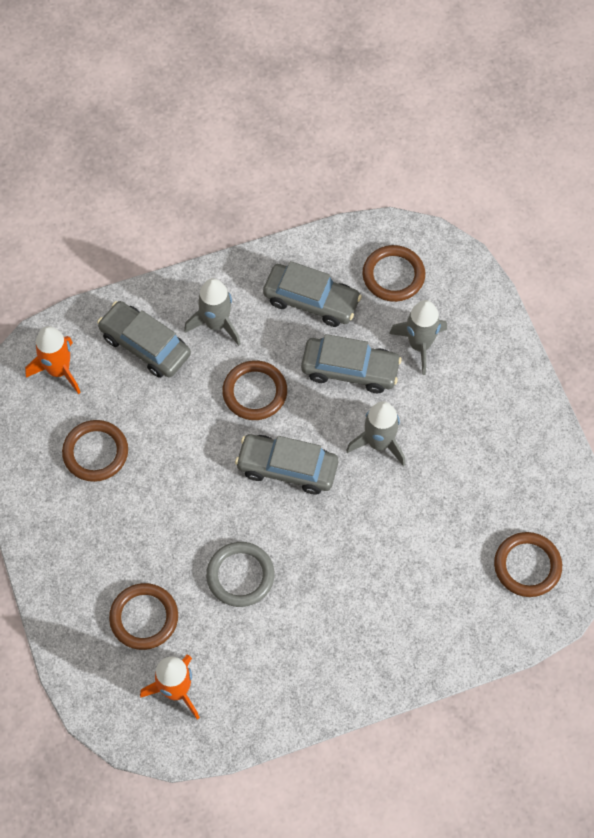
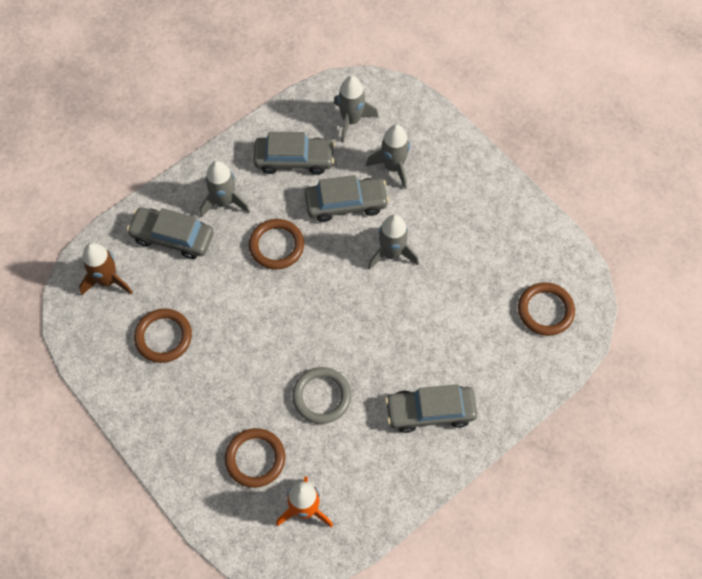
camera: 20 degrees left, 0 degrees up
(59, 370) = (107, 280): orange rocket -> brown rocket
(287, 468) = (326, 297): grey car -> grey car (430, 411)
(393, 275) = (351, 120): brown ring -> grey rocket

